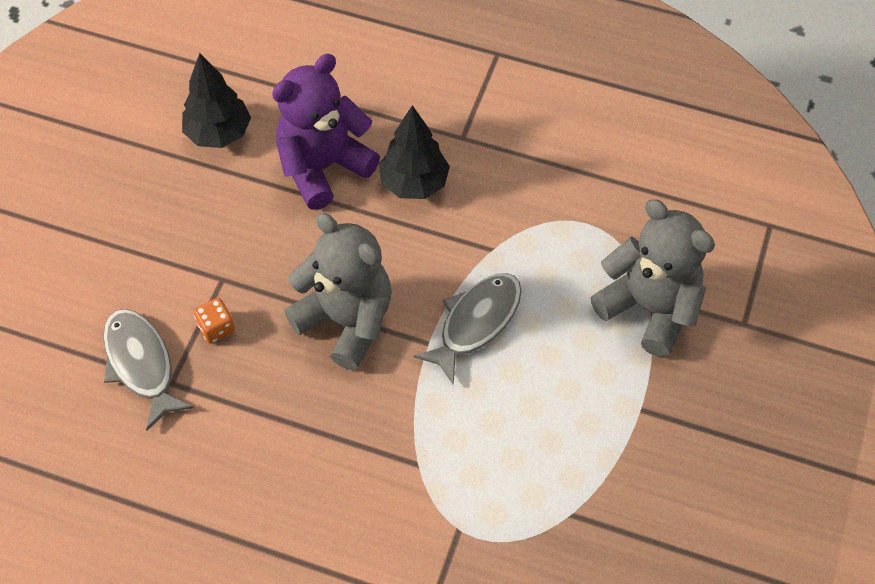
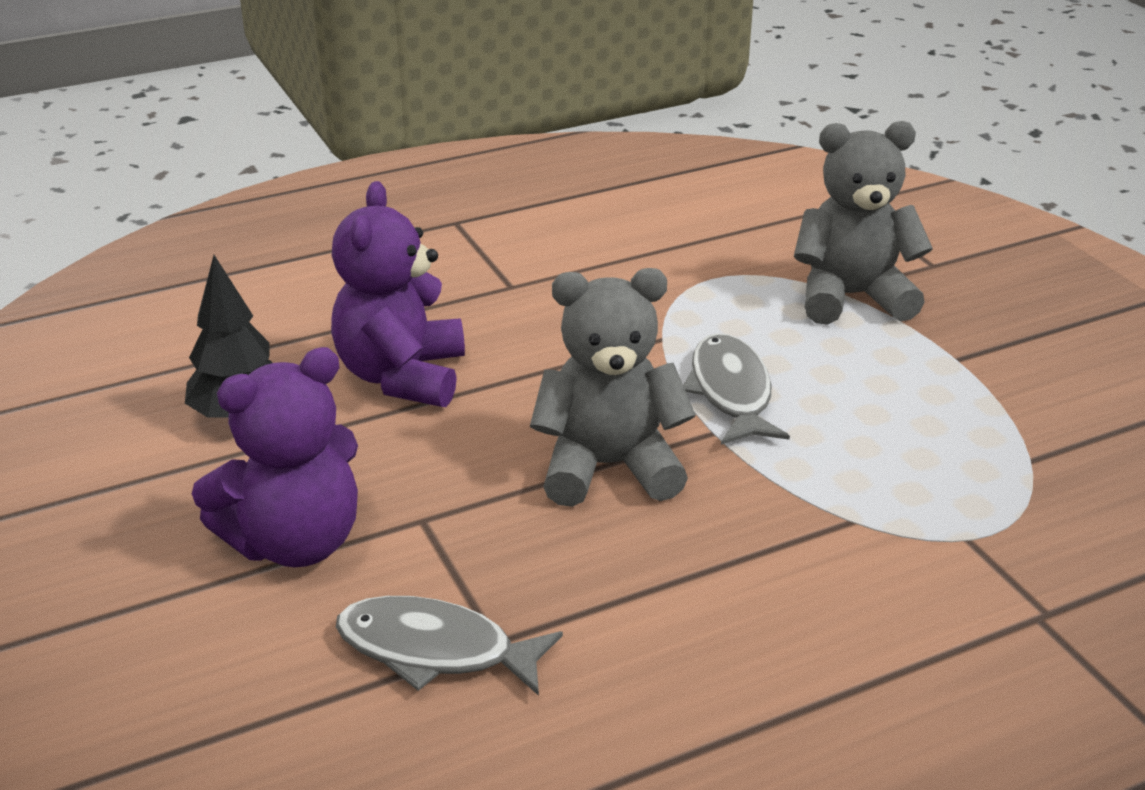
camera: 45 degrees left, 25 degrees down
(155, 245) = (295, 542): none -> purple teddy bear
(216, 328) = (478, 561): orange dice -> none
(414, 183) = (515, 337): black tree -> none

